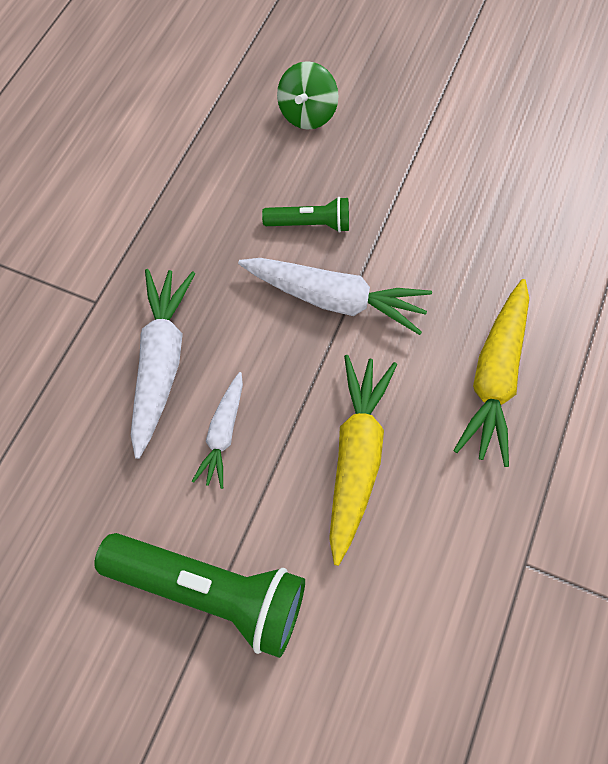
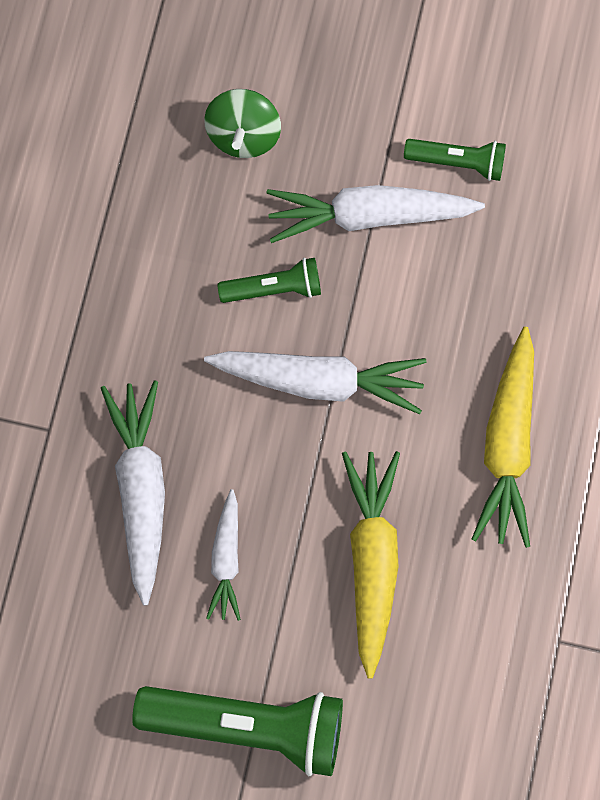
camera: 10 degrees left, 10 degrees up
(398, 183) = (369, 215): none -> white carrot
(477, 157) = (457, 162): none -> green flashlight

